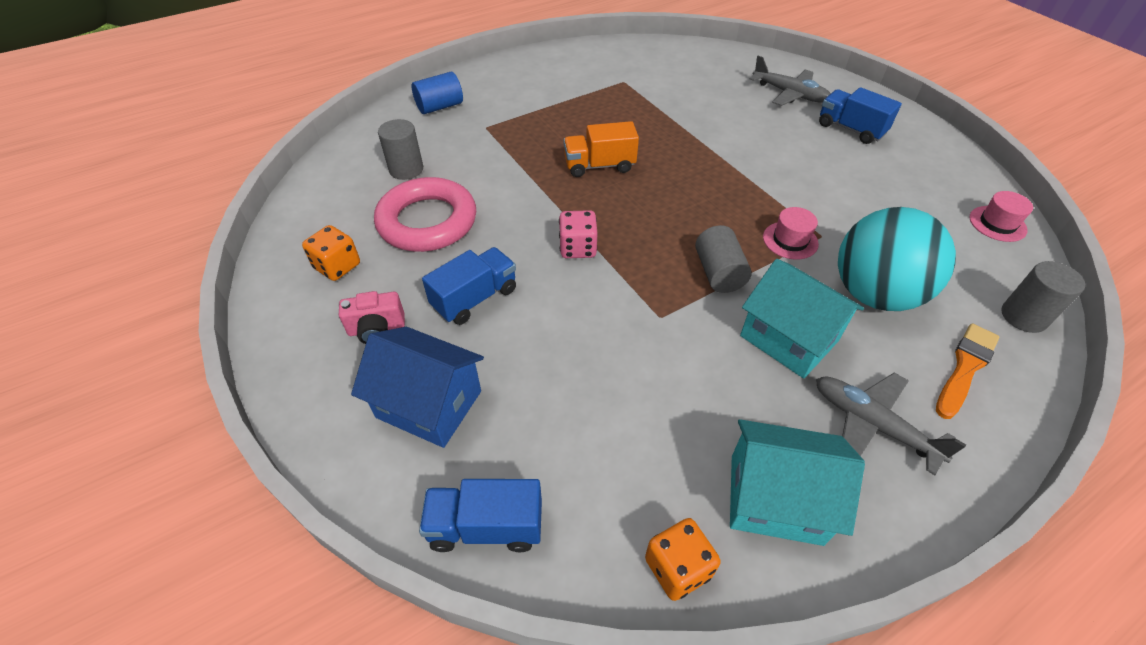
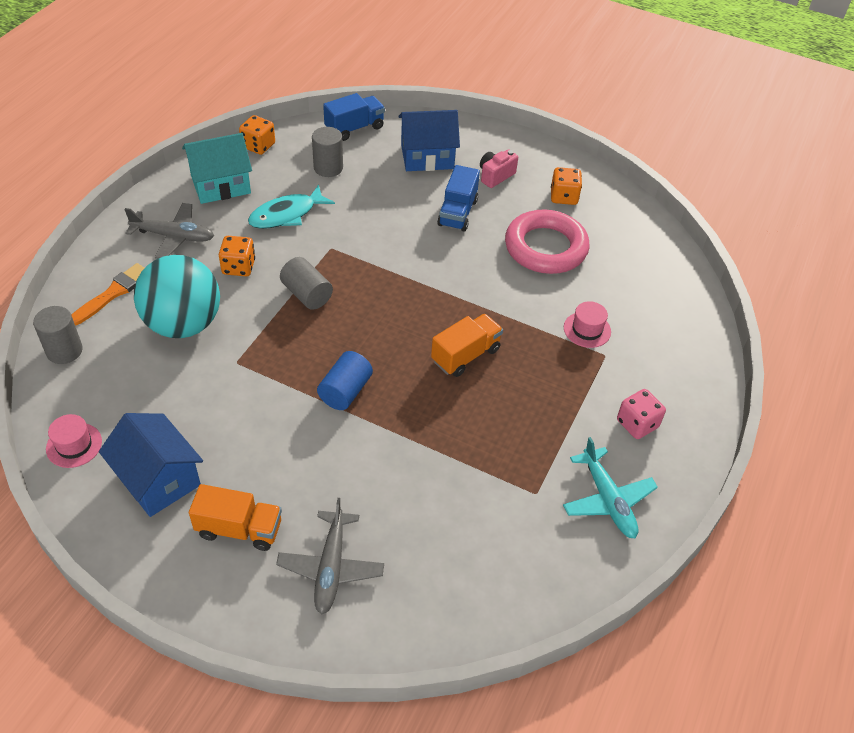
camera: 145 degrees right, 0 degrees up
(406, 169) = (614, 282): grey cylinder -> grey cylinder (328, 168)
(440, 107) = (673, 360): blue cylinder -> blue cylinder (345, 391)
(577, 248) = (421, 272): pink dice -> pink dice (637, 424)
(580, 65) = (607, 500): none -> turquoise plane
(693, 391) = (286, 214): none -> turquoise fish
(789, 94) = (331, 567): grey plane -> grey plane turned 90 degrees counterclockwise
(789, 338) = (238, 267): turquoise house -> orange dice
(790, 240) = (262, 346): pink hat -> pink hat (587, 329)
(850, 129) = (239, 529): blue truck -> orange truck
(914, 175) = (158, 479): none -> blue house
(965, 367) = (113, 293): orange brush -> orange brush turned 150 degrees counterclockwise

